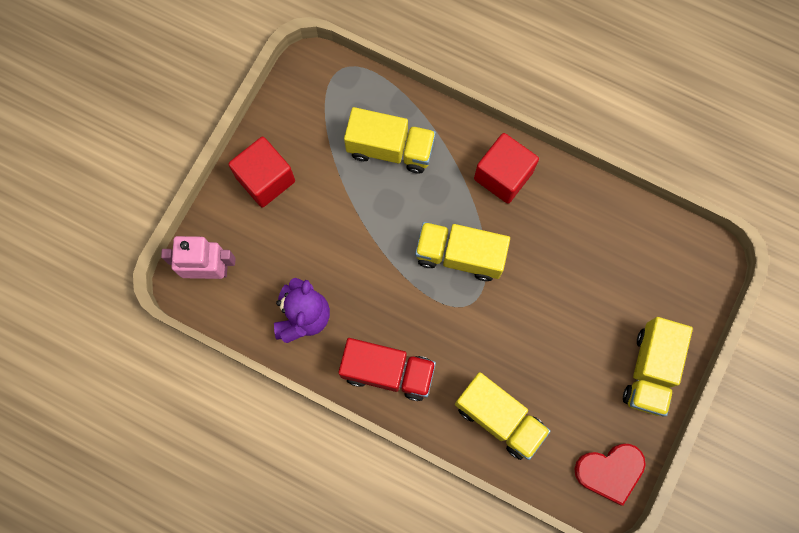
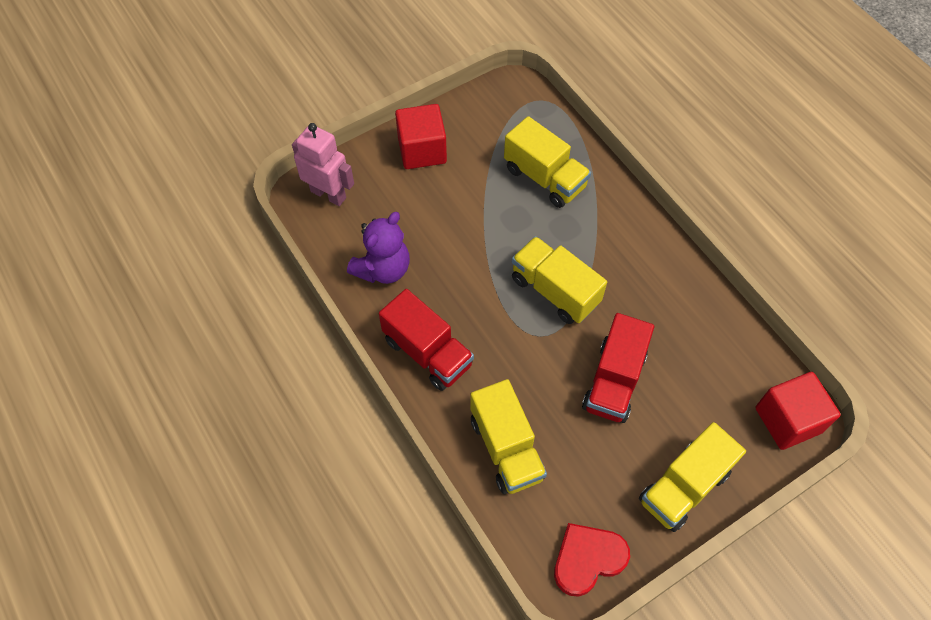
camera: 30 degrees right, 15 degrees down
(503, 176) = (635, 246): red cube -> red cube (788, 420)
(551, 311) = (614, 381): none -> red truck
(610, 471) = (587, 559): red heart -> red heart turned 135 degrees clockwise

